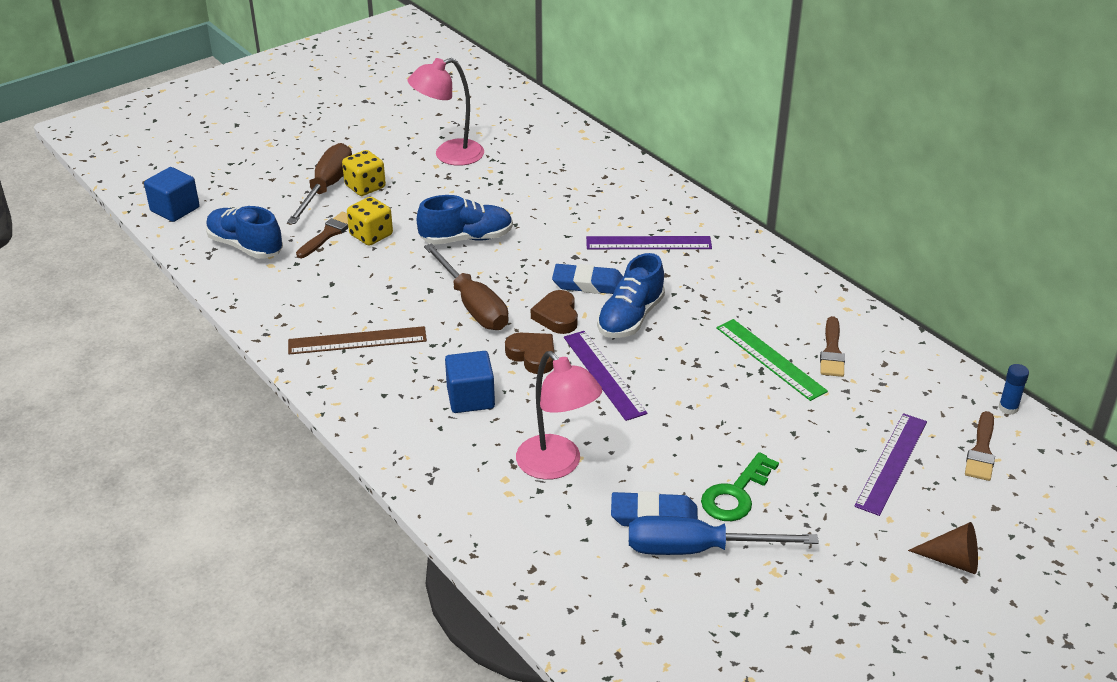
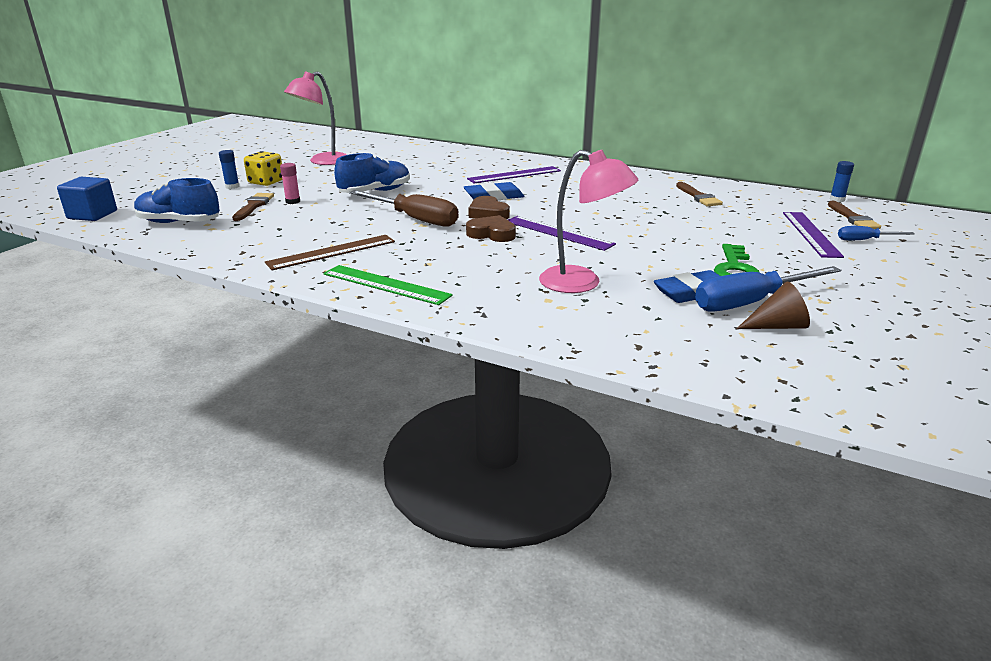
camera: 25 degrees left, 10 degrees down
(327, 188) = (232, 186): brown screwdriver -> blue glue stick
(371, 235) = (293, 201): yellow dice -> pink glue stick
(470, 398) = (466, 263): blue cube -> none
(630, 318) = (543, 205): blue shoe -> none
(770, 359) = (664, 206): green ruler -> green ruler (386, 284)
(944, 494) = (865, 240): none -> blue screwdriver
(952, 560) = (921, 267): brown cone -> brown cone (777, 326)

